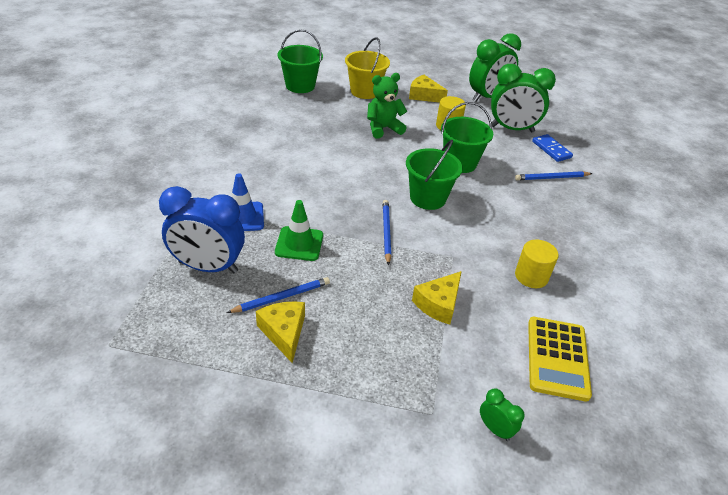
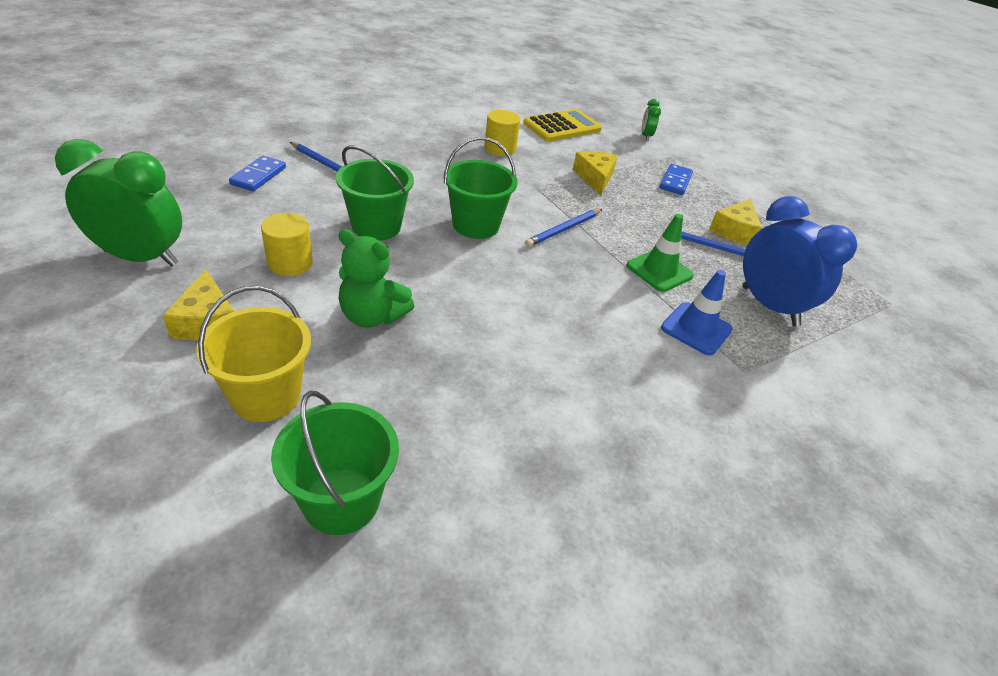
camera: 135 degrees left, 0 degrees up
(386, 363) = (675, 182): none -> blue domino
(438, 304) = (595, 178): yellow cheese -> yellow cheese turned 90 degrees counterclockwise
(512, 129) = (234, 212): green clock -> none

